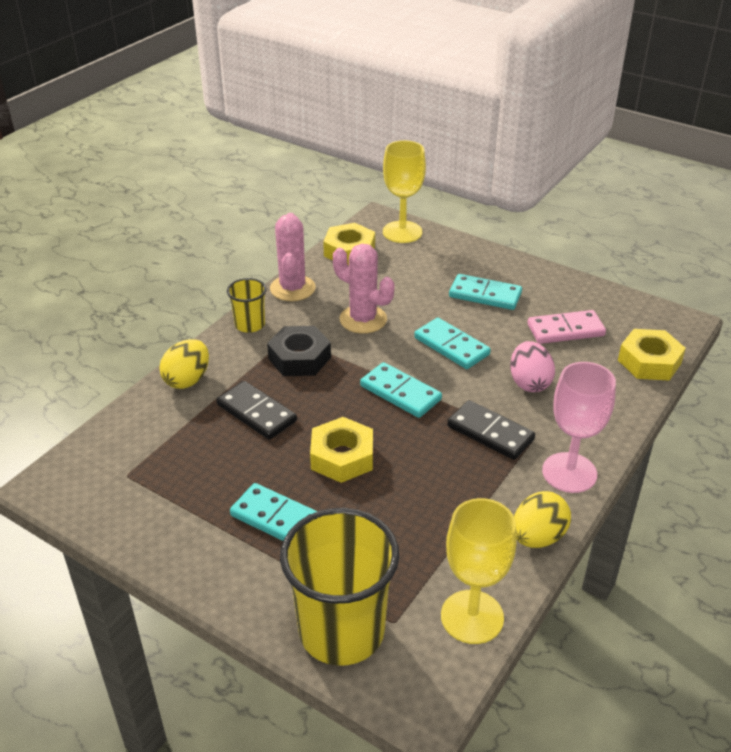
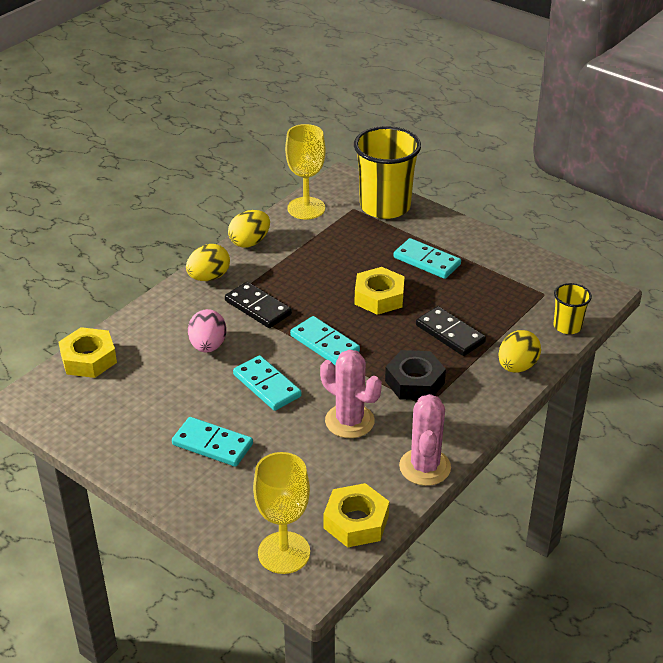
camera: 175 degrees left, 0 degrees up
(250, 325) = (467, 422): yellow cup -> yellow cup (567, 326)
(565, 330) = (148, 396): pink domino -> none
(569, 472) = (209, 277): pink goblet -> yellow egg

